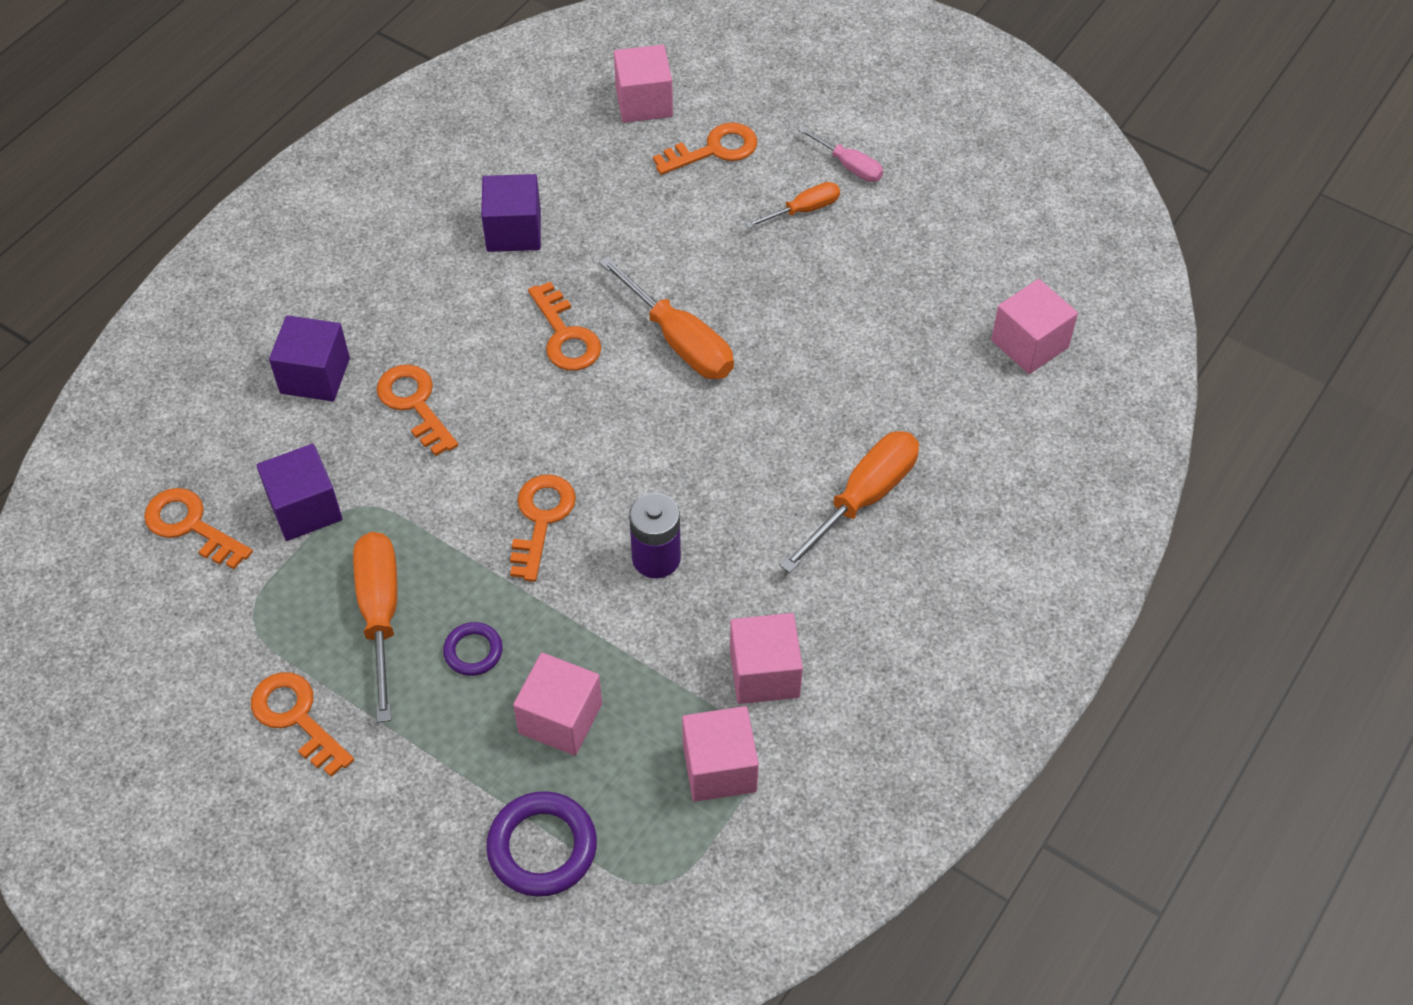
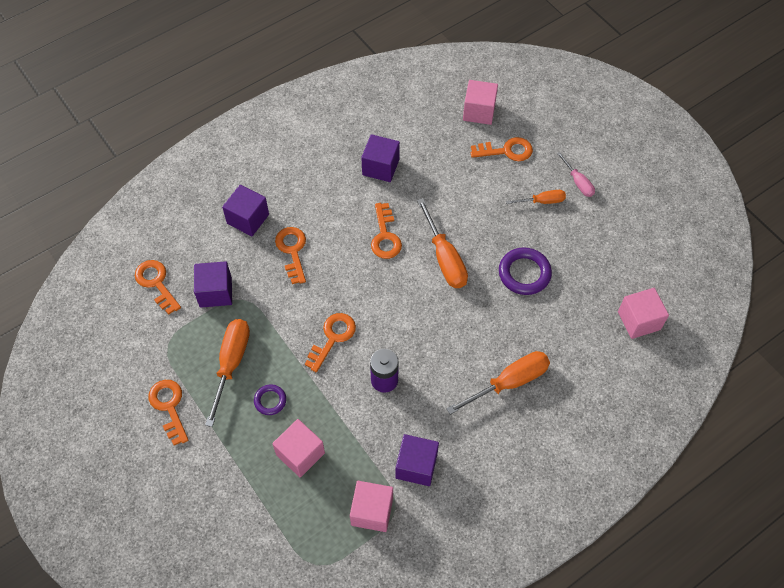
camera: 20 degrees right, 5 degrees up
(542, 847) = (264, 522): purple ring -> purple ring (524, 273)
(764, 673) = (416, 466): pink cube -> purple cube

